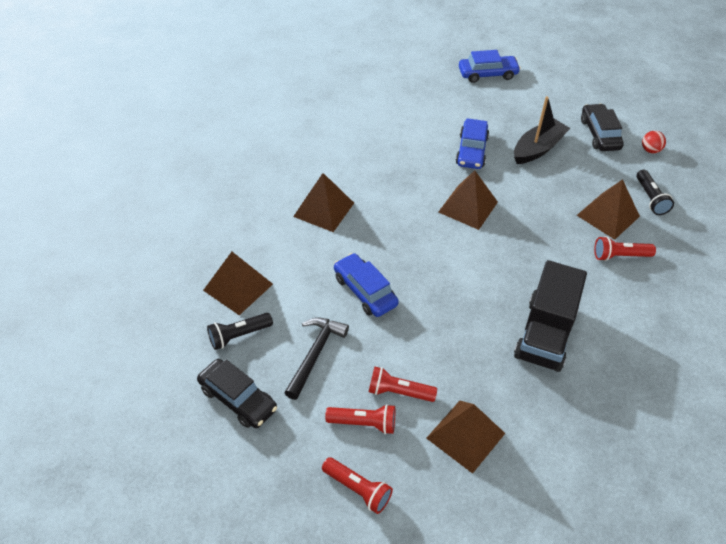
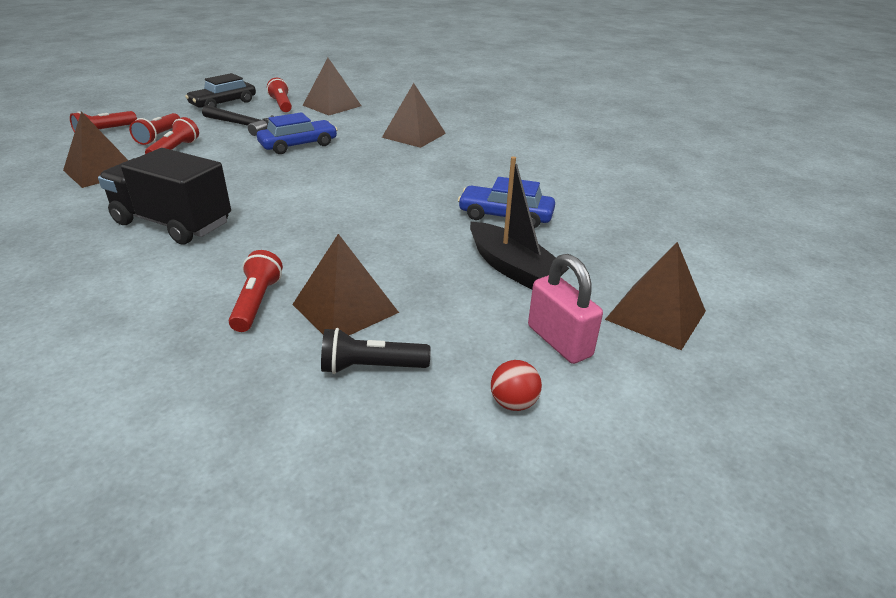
camera: 95 degrees right, 15 degrees down
(239, 336) = (281, 105): black flashlight -> red flashlight
(468, 207) = (397, 202): brown pyramid -> brown pyramid (655, 315)
(487, 74) = (700, 249): blue car -> none
(599, 134) = (559, 341): black car -> pink padlock

